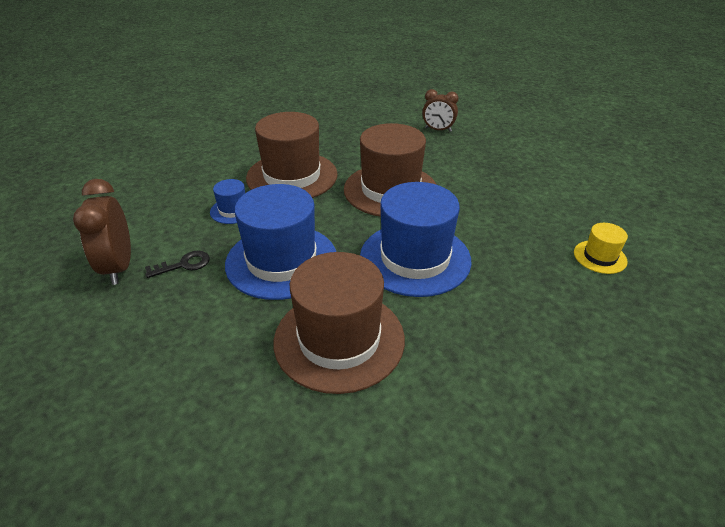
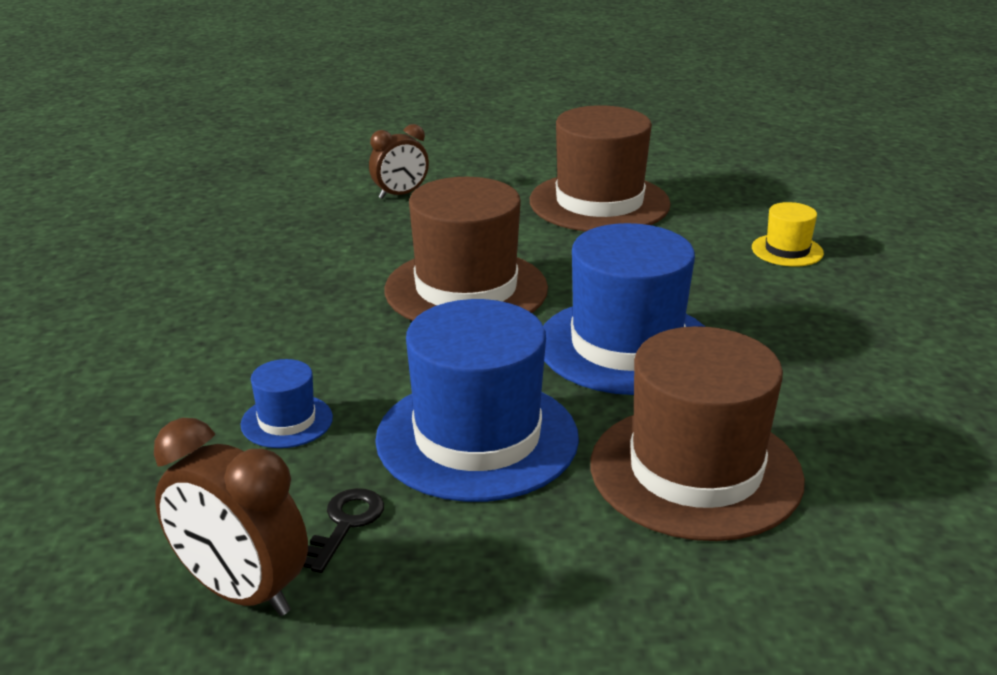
camera: 45 degrees left, 10 degrees down
(292, 176) = (296, 336): brown hat -> brown hat (599, 203)

